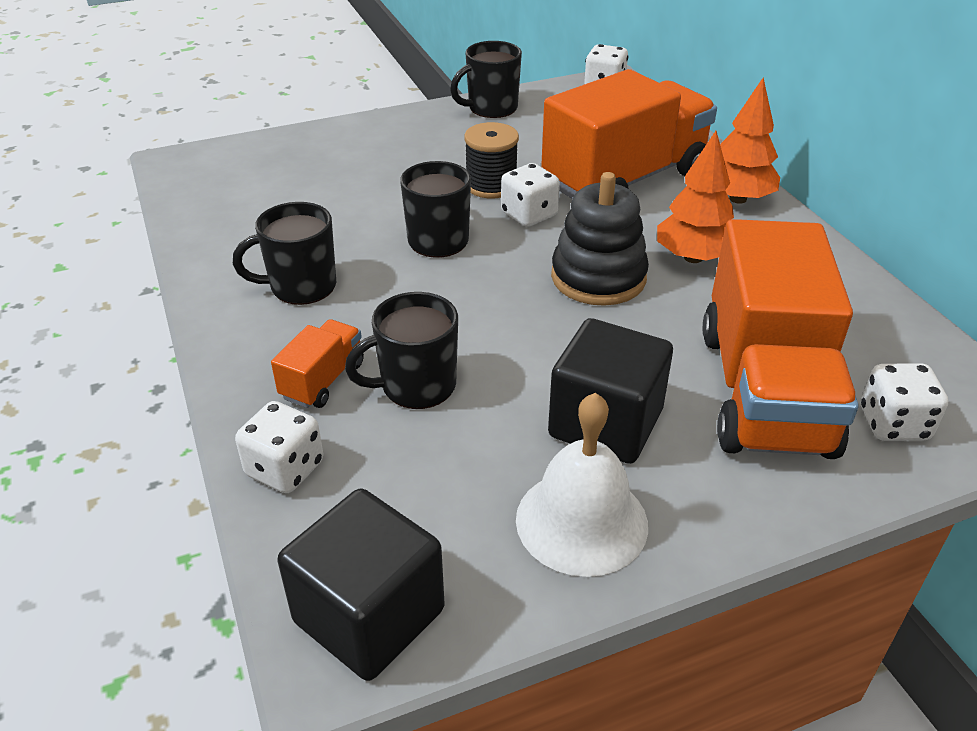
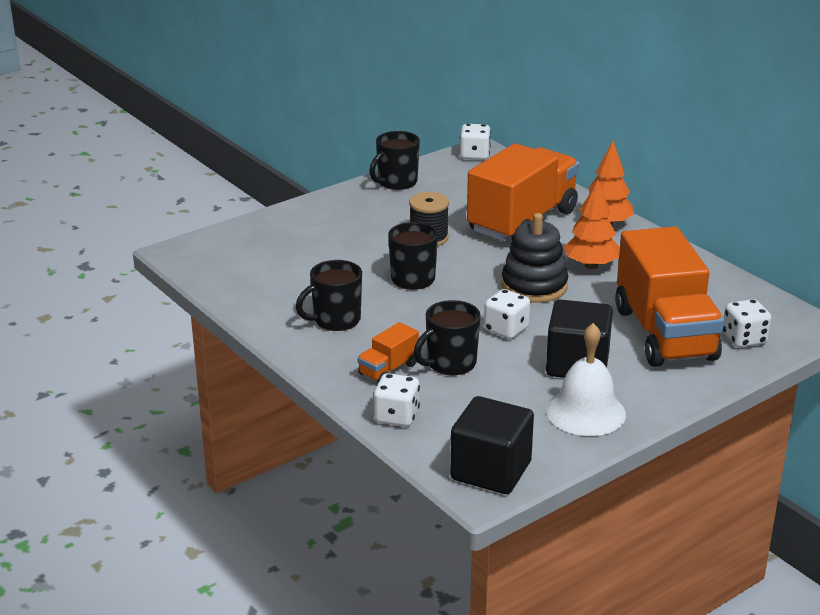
camera: 15 degrees left, 10 degrees down
(323, 380) = (388, 369): orange truck -> orange truck turned 150 degrees counterclockwise
(529, 215) = (466, 254): white dice -> white dice (506, 329)

